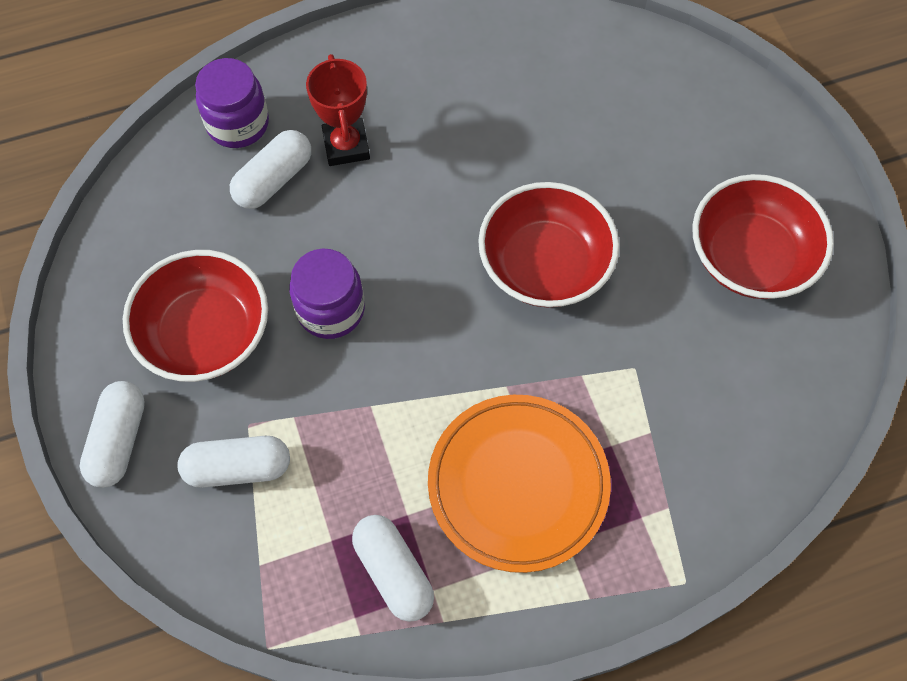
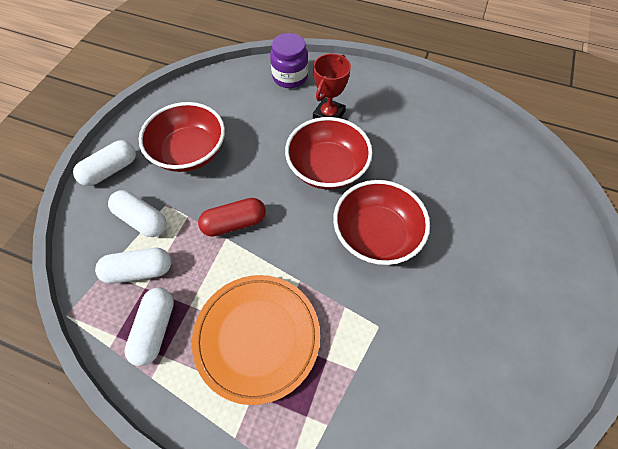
camera: 40 degrees right, 5 degrees down
(274, 180) = (282, 109): white capsule -> white capsule (139, 271)
(331, 310) = (251, 180): purple jar -> none
(363, 380) = (234, 223): none -> red capsule
(750, 257) = (504, 317): red bowl -> red bowl (327, 168)

